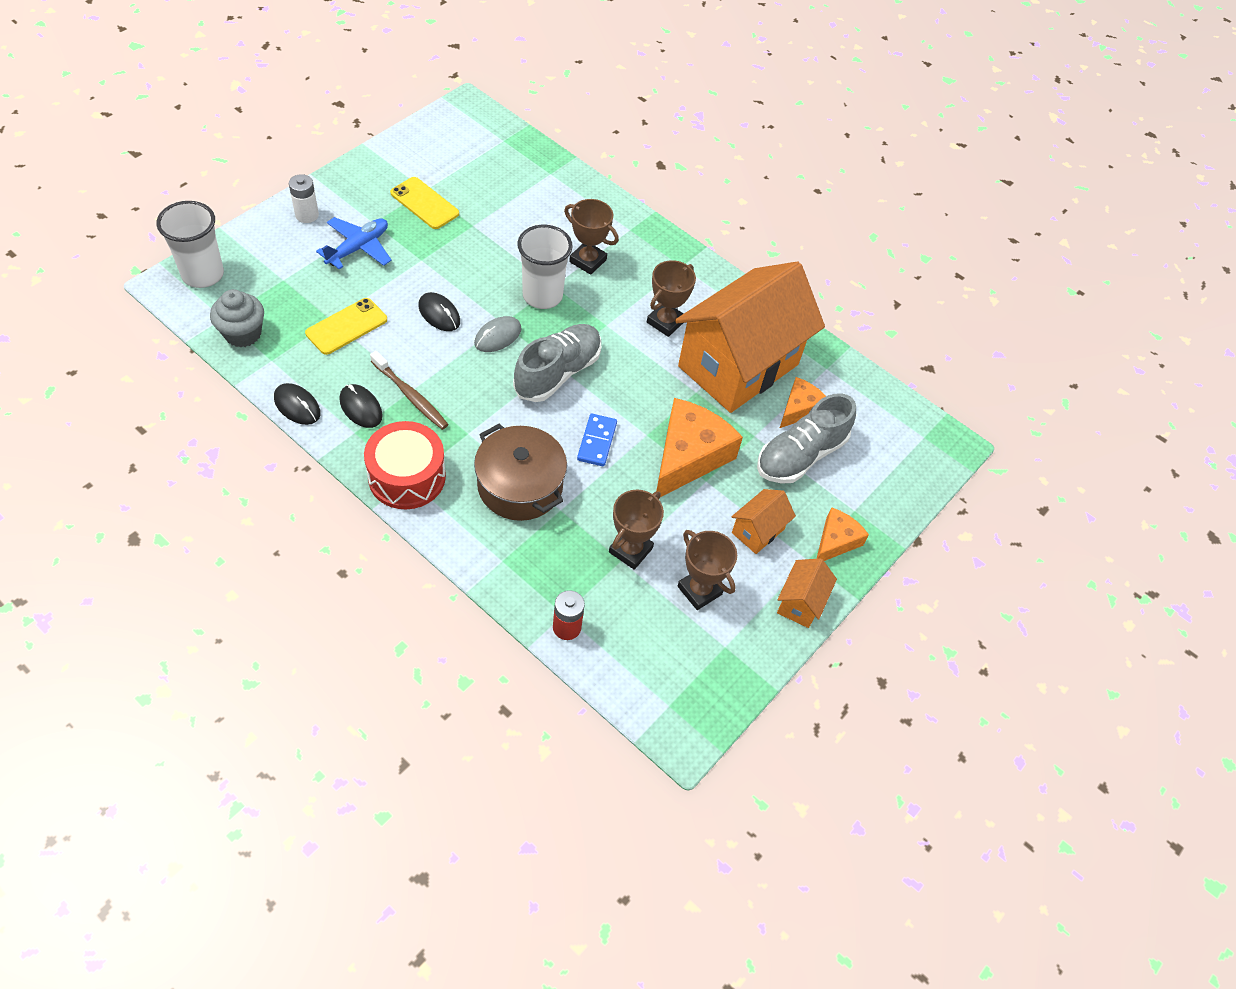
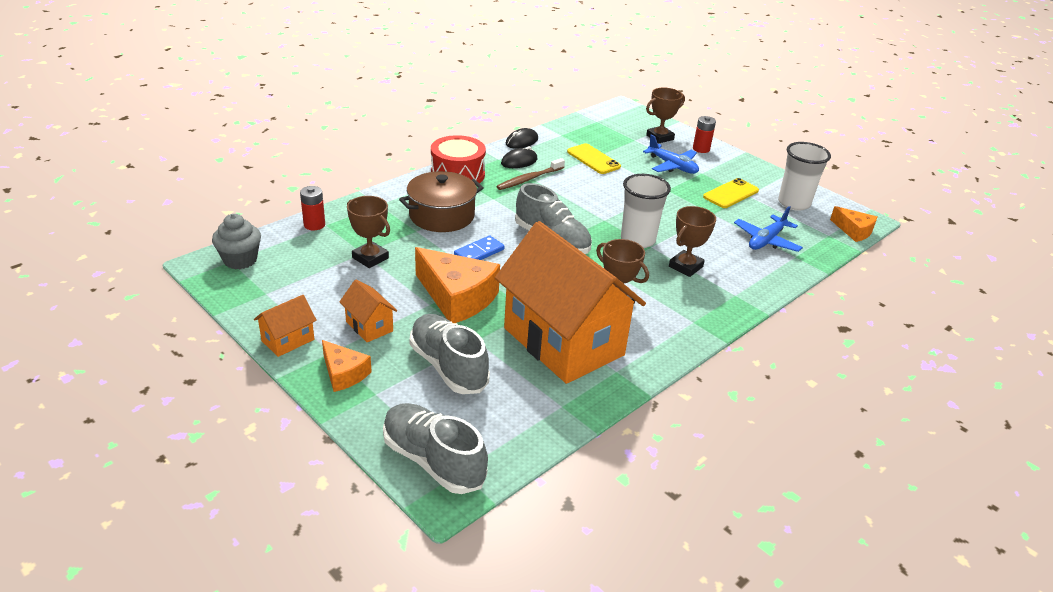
camera: 100 degrees right, 20 degrees down
(203, 274) = (634, 116): white cup -> white cup (794, 203)
(243, 334) = (583, 126): grey cupcake -> grey cupcake (240, 260)
(307, 215) = (701, 149): white battery -> red battery
(439, 314) = (610, 193): black mouse -> none
(498, 336) = (589, 216): grey mouse -> none
(524, 190) = (766, 240): none -> blue plane
(596, 441) = (479, 252): blue domino -> blue domino turned 60 degrees counterclockwise
(699, 590) = (321, 287): brown trophy -> brown trophy (660, 137)
(799, 409) = (507, 375): orange cheese -> orange cheese (853, 231)
(800, 602) = (288, 340): orange house -> orange house turned 75 degrees counterclockwise
(920, 456) = (433, 460): none -> grey shoe

